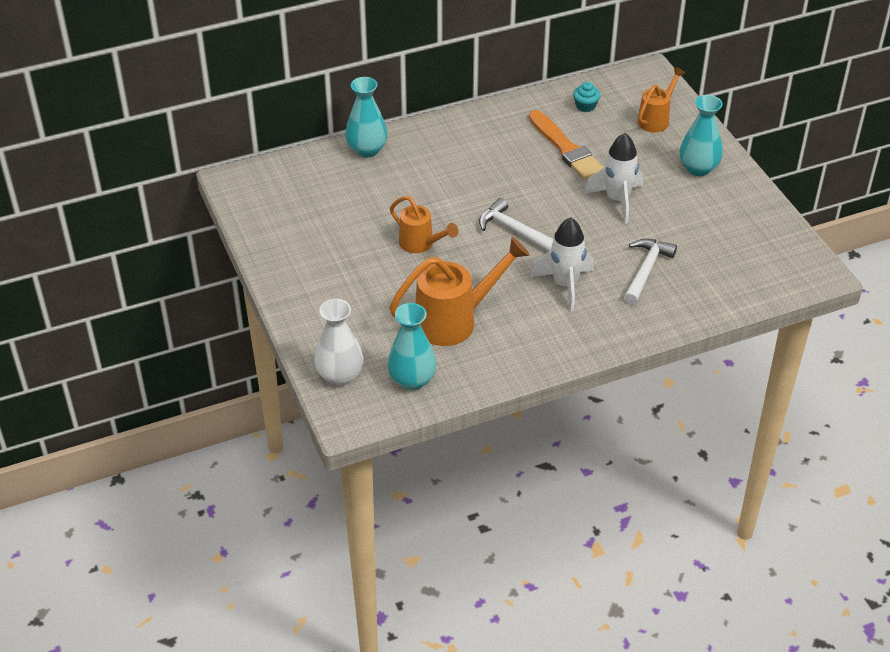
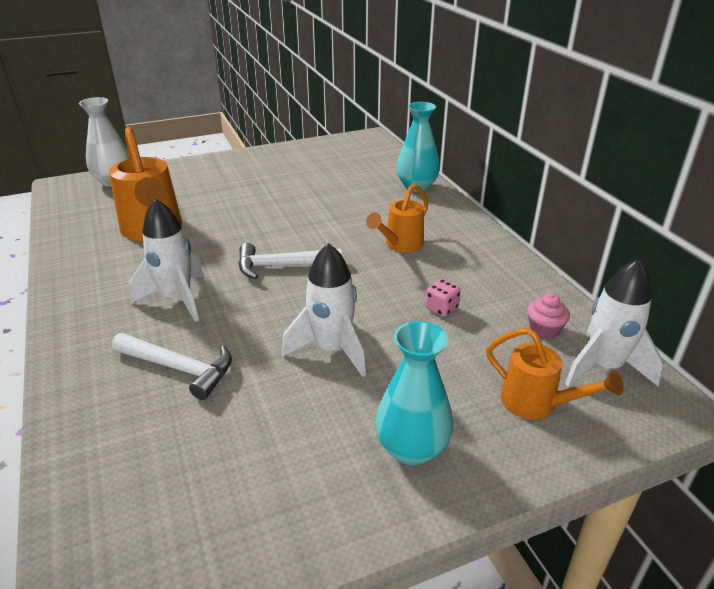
camera: 90 degrees right, 10 degrees down
(412, 380) = (87, 210): turquoise vase -> none
(420, 244) = (270, 213): orange watering can -> orange watering can (400, 245)
(514, 230) = (282, 266): white hammer -> white hammer turned 135 degrees counterclockwise
(566, 148) = (441, 308): orange brush -> pink dice
(585, 106) = (544, 329): turquoise cupcake -> pink cupcake
(620, 89) = (603, 367): none -> white rocket

